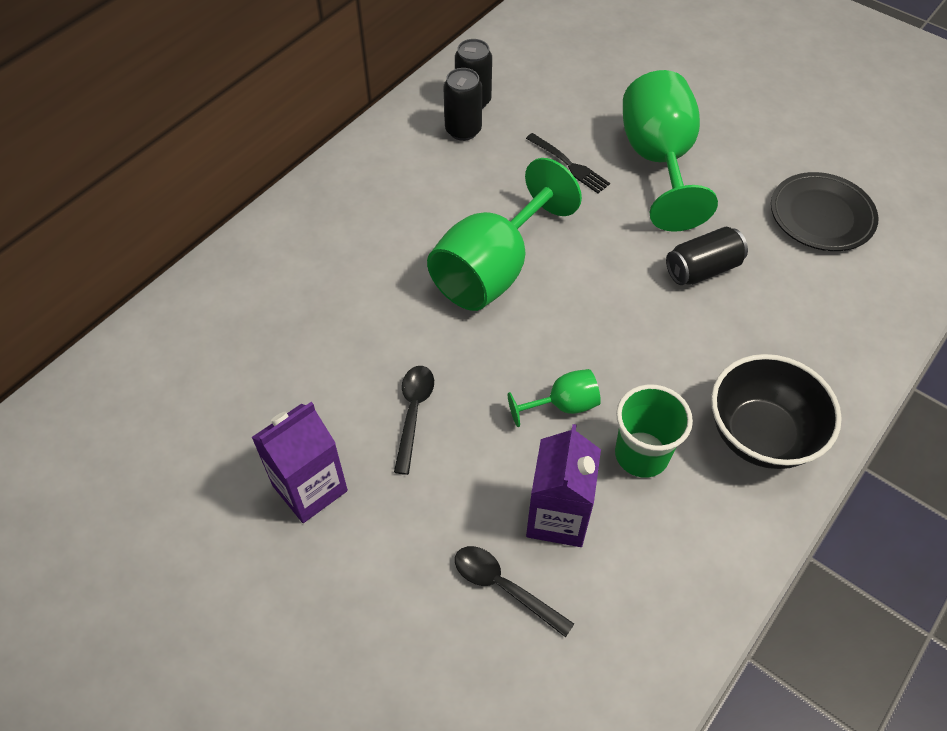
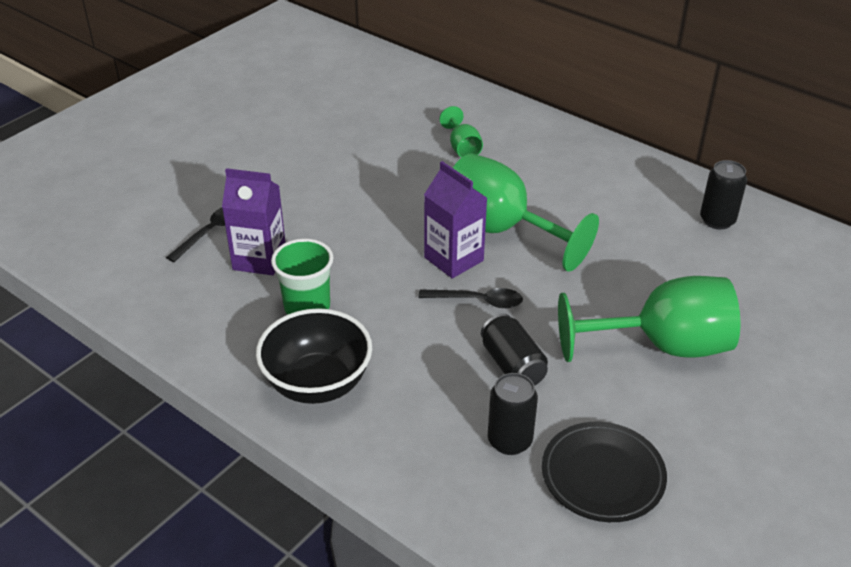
camera: 90 degrees right, 15 degrees down
(310, 488) = (301, 149): purple carton -> purple carton (453, 259)
(413, 413) = (357, 191): black spoon -> black spoon (478, 301)
(463, 130) = (673, 214): black can -> black can (509, 441)
(563, 405) = (358, 265): green goblet -> green goblet (462, 148)
(569, 165) = (642, 281): black fork -> none

